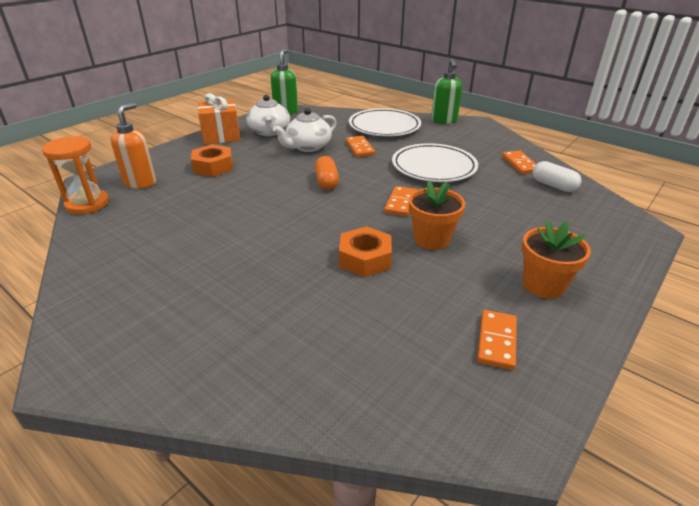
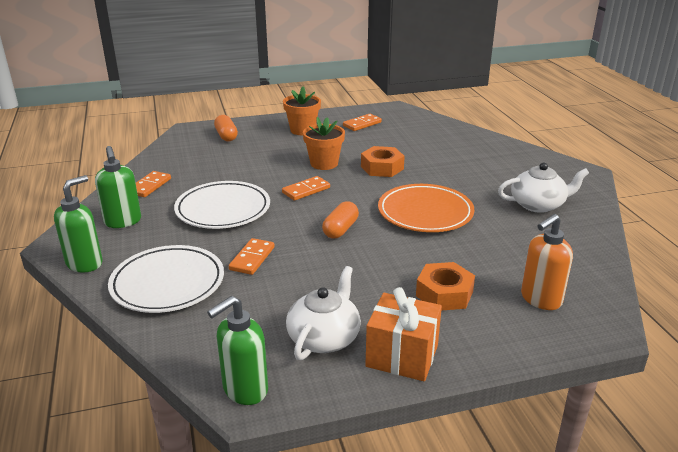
camera: 145 degrees left, 5 degrees down
(87, 204) = (602, 288): orange hourglass -> none
(269, 219) = (425, 212): none -> orange plate
(308, 147) = (306, 284): white teapot -> white teapot (538, 205)
(476, 141) = (123, 222): none -> green soap dispenser
(553, 186) = (171, 164): white capsule -> none
(592, 236) = (226, 136): none -> orange capsule

